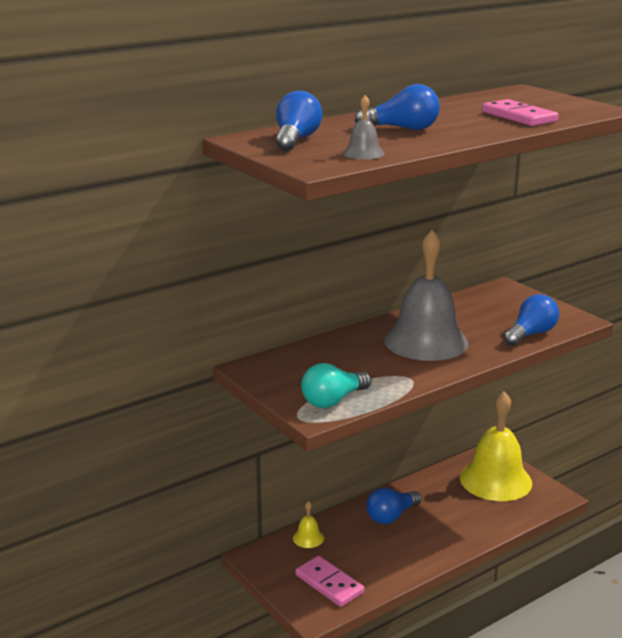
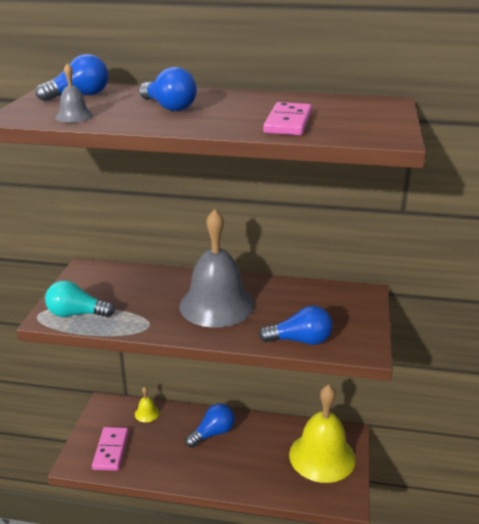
camera: 45 degrees right, 5 degrees up
(391, 516) = (213, 433): blue light bulb -> blue light bulb turned 135 degrees clockwise

